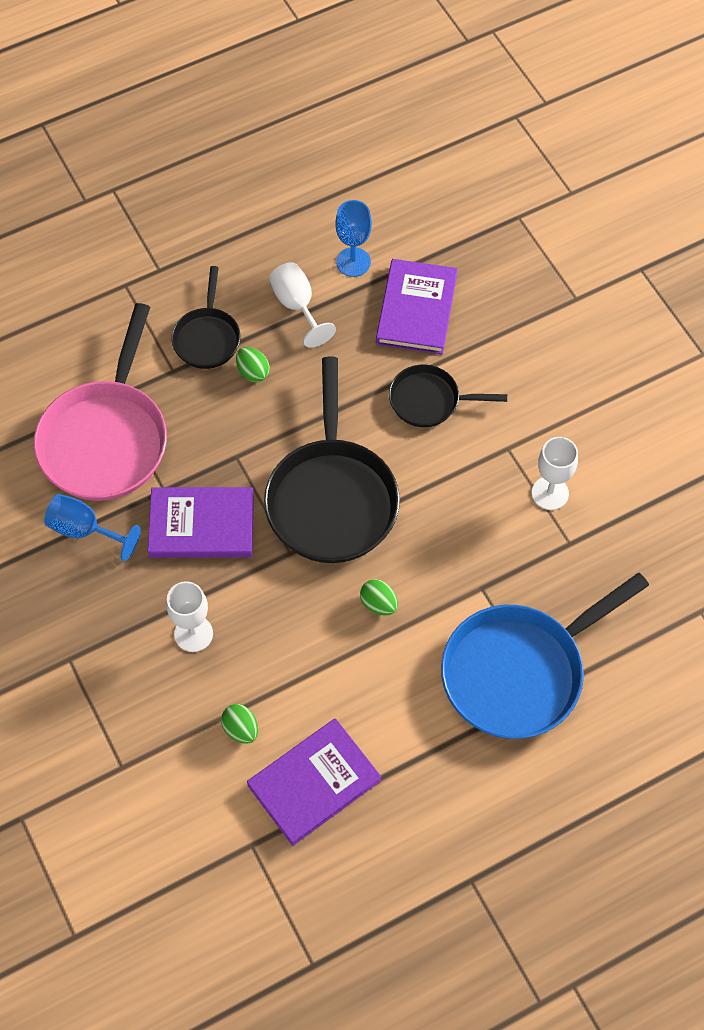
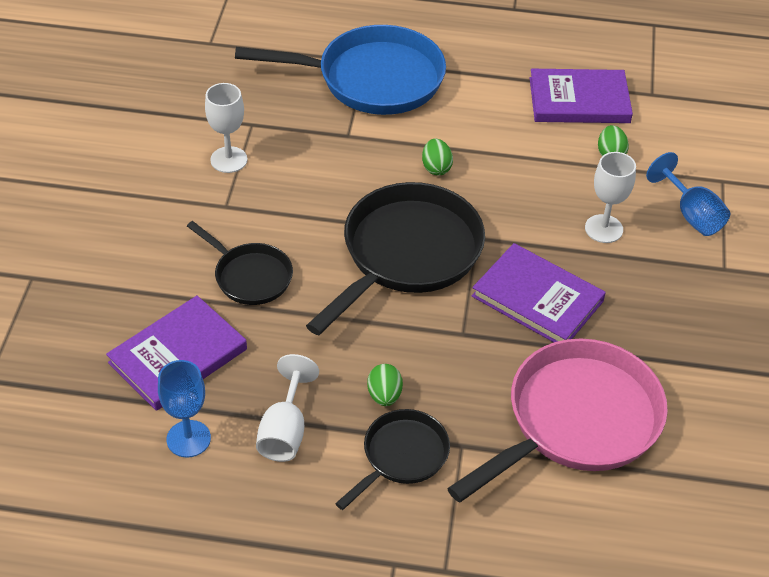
camera: 145 degrees left, 15 degrees down
(84, 530) = (649, 355): blue goblet -> blue goblet (691, 214)

